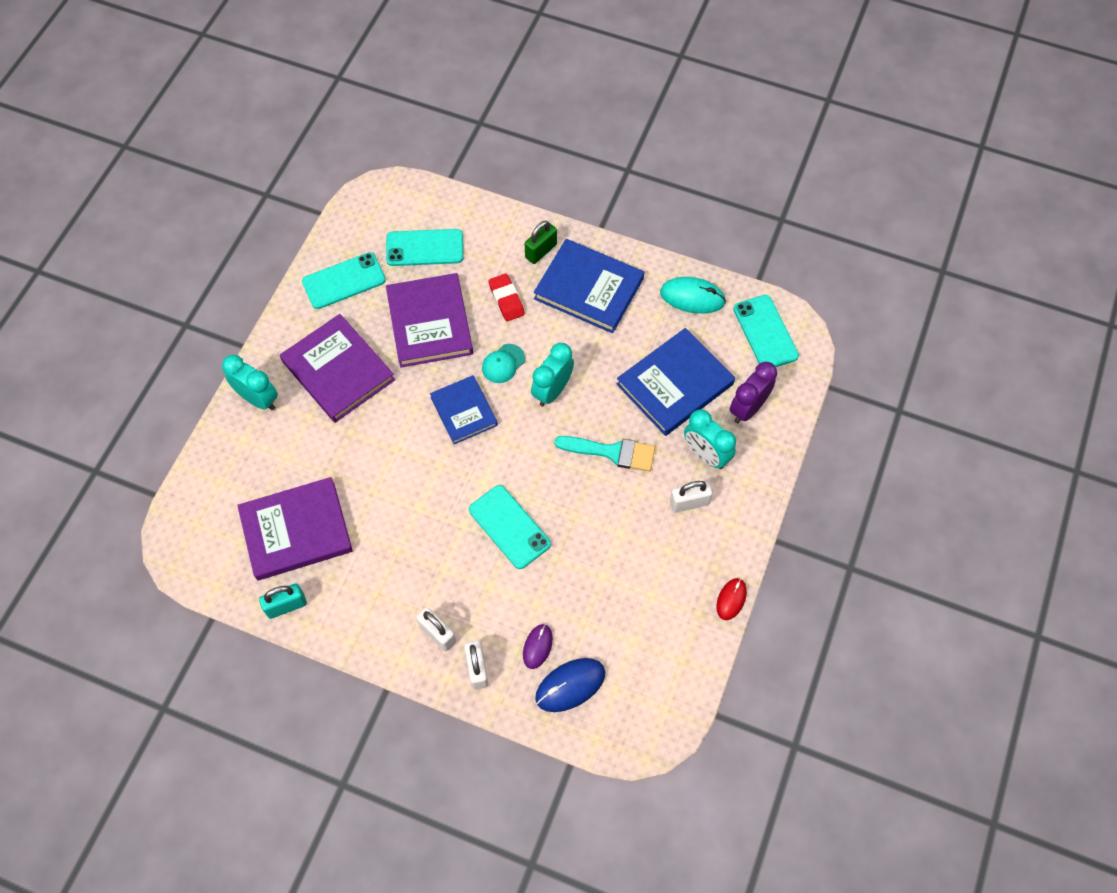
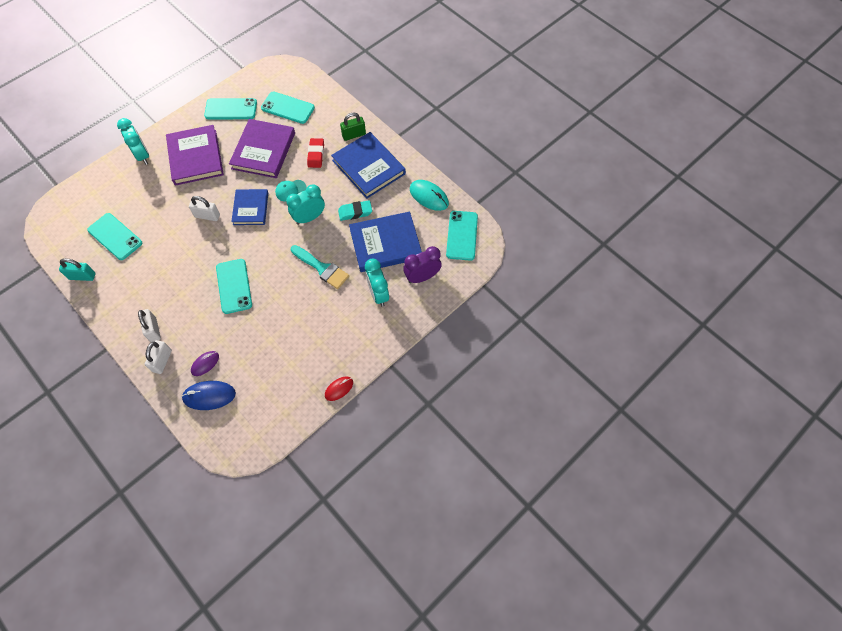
camera: 25 degrees right, 0 degrees up
(296, 531) = (115, 236): purple book -> turquoise phone
(609, 358) = (355, 212): none -> turquoise eraser
(689, 503) = (349, 318): white padlock -> white padlock (207, 216)

